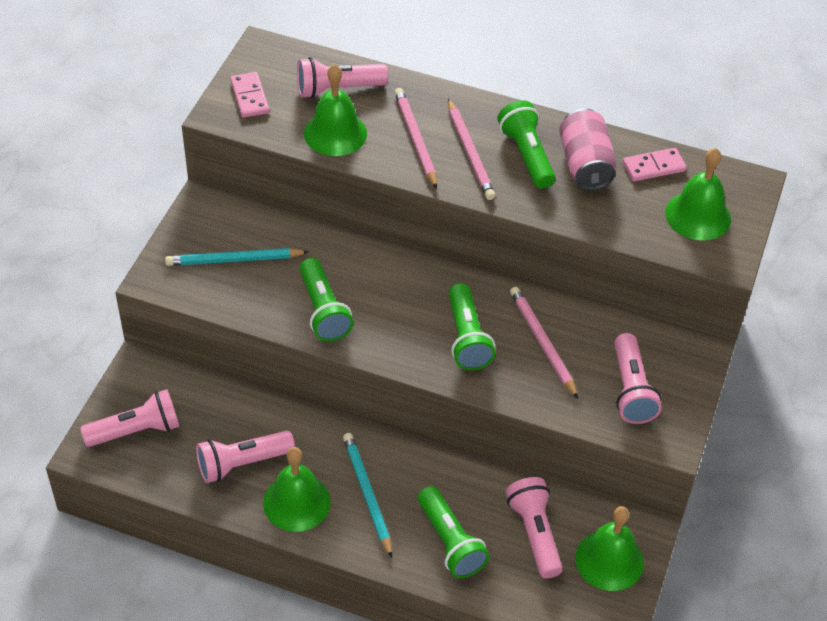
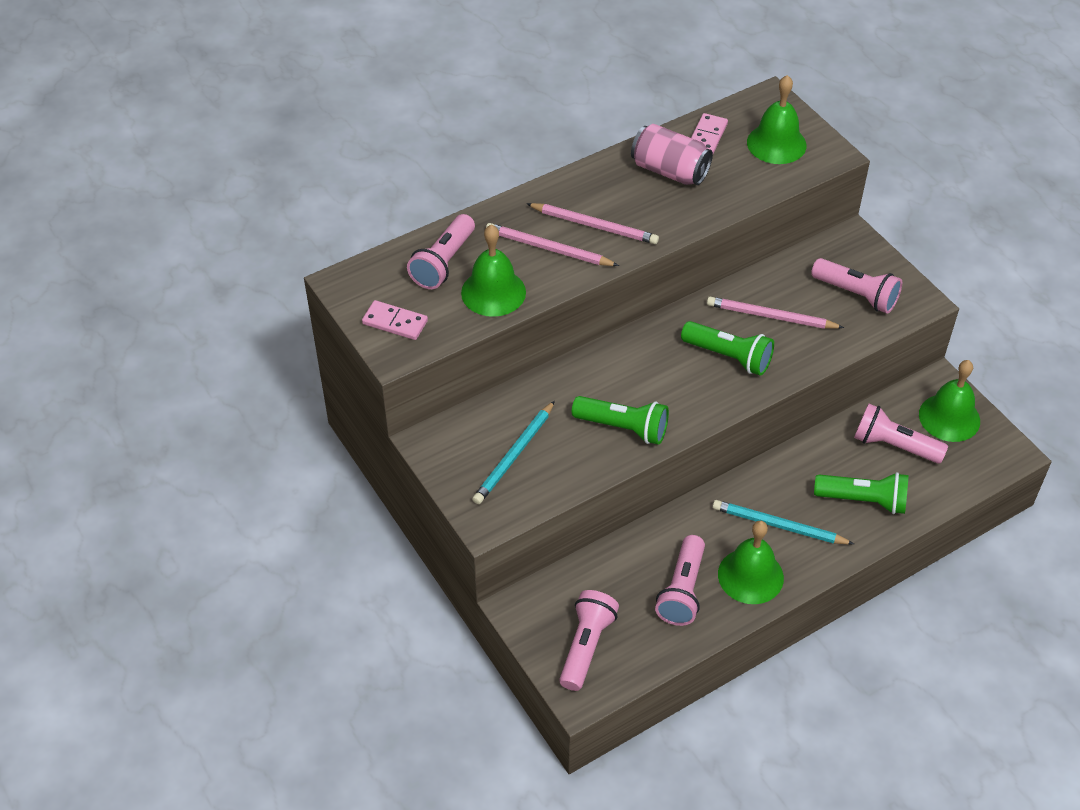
camera: 50 degrees left, 0 degrees up
(526, 155) = (629, 196): green flashlight -> none

